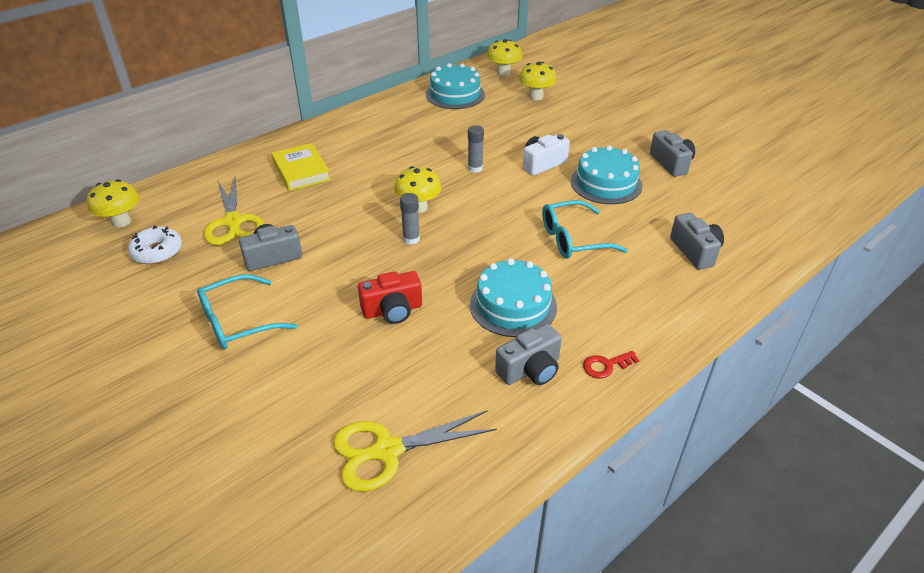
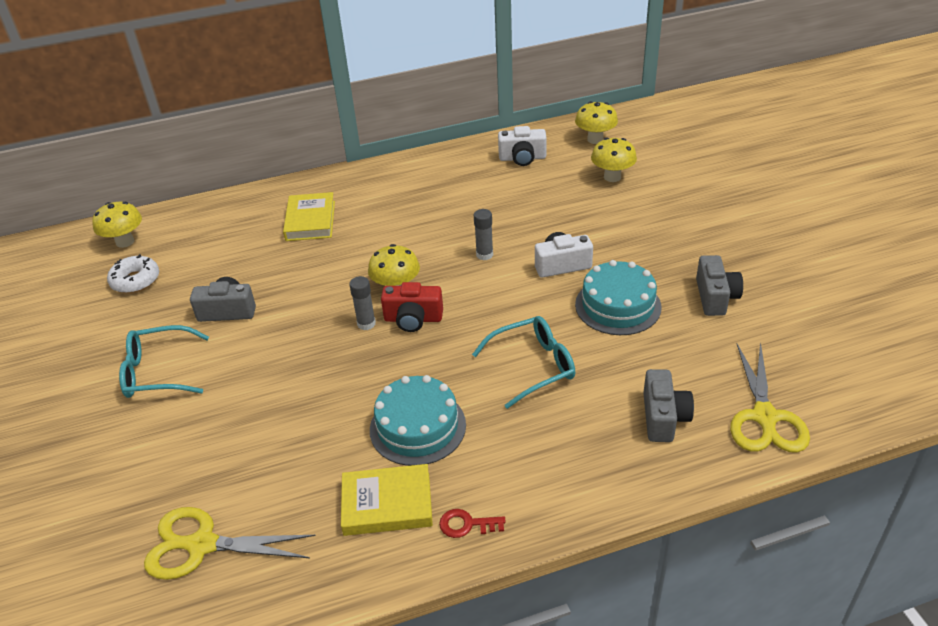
camera: 25 degrees right, 0 degrees up
(233, 222) = (216, 265): yellow scissors -> yellow scissors (765, 417)
(392, 310) = (299, 399): red camera -> red camera (413, 319)
(455, 94) = (522, 158): turquoise cake -> white camera
(530, 369) = (387, 504): grey camera -> yellow book
(573, 239) = (533, 366): turquoise glasses -> turquoise glasses turned 150 degrees clockwise

